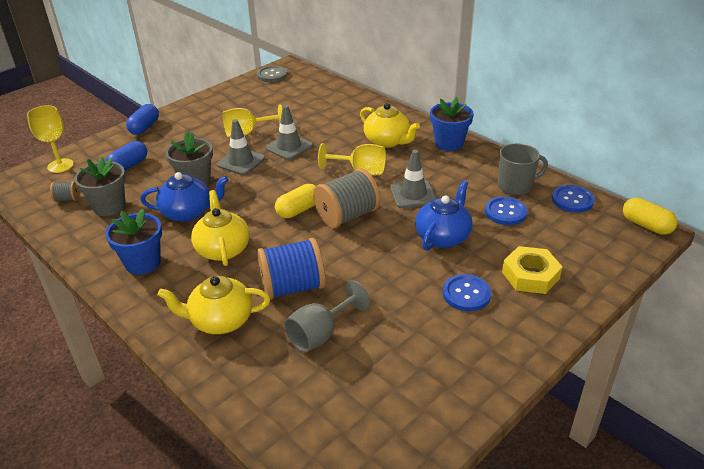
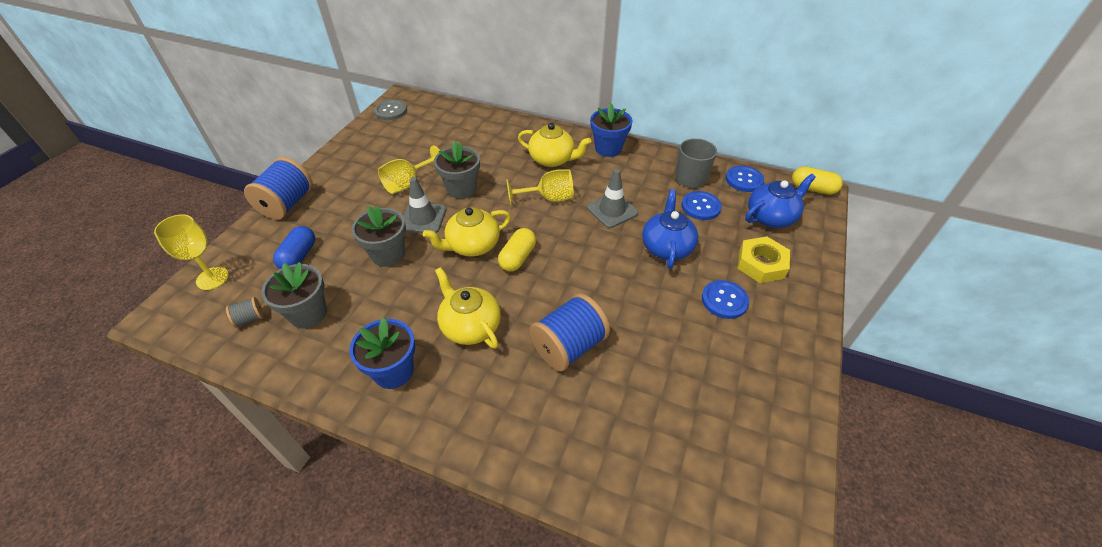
camera: 25 degrees left, 10 degrees up
(144, 128) = (287, 204): blue capsule -> blue spool
(188, 212) = (405, 294): blue teapot -> blue teapot (771, 217)
(220, 320) = (522, 411): yellow teapot -> yellow teapot (472, 245)
(289, 147) = (461, 189): grey traffic cone -> grey flower pot
(320, 334) = (629, 389): grey goblet -> none
(347, 216) = (568, 250): grey spool -> none

